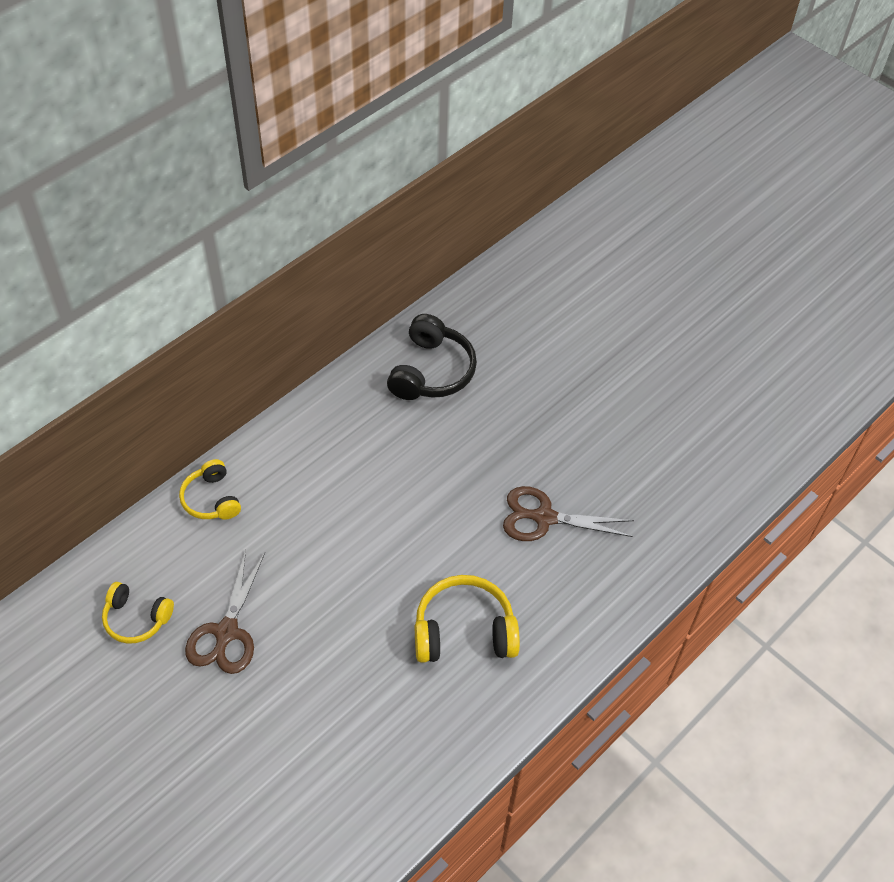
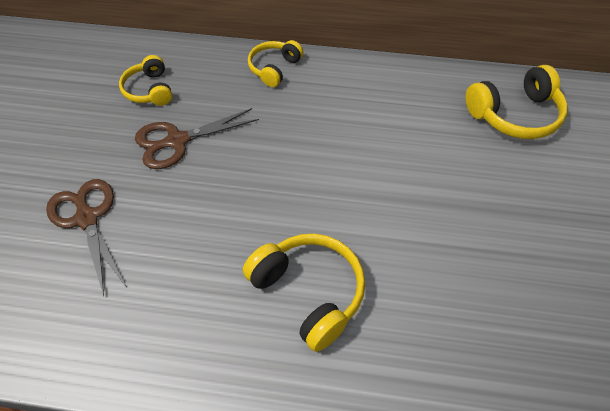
camera: 55 degrees right, 0 degrees up
(431, 371) = (515, 115): black headphones -> yellow headphones
(544, 518) = (478, 282): brown scissors -> brown scissors (87, 219)

